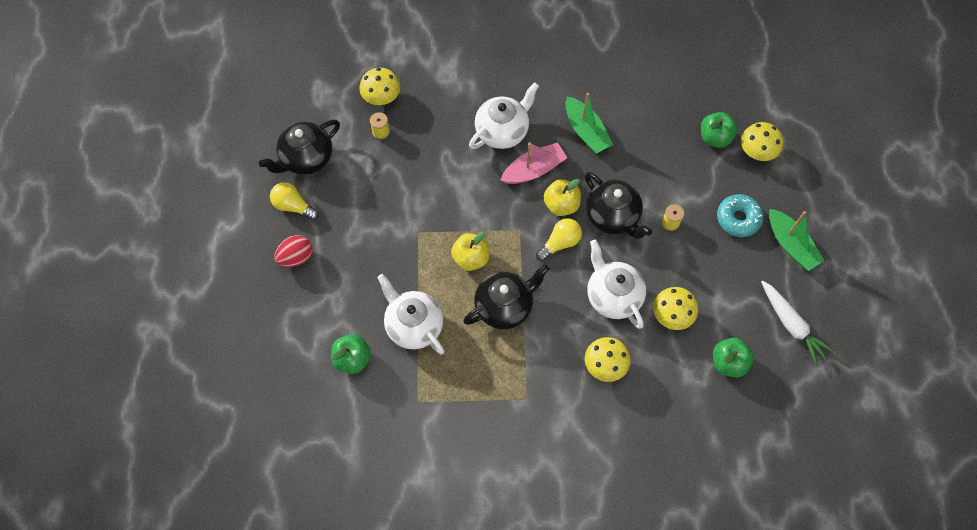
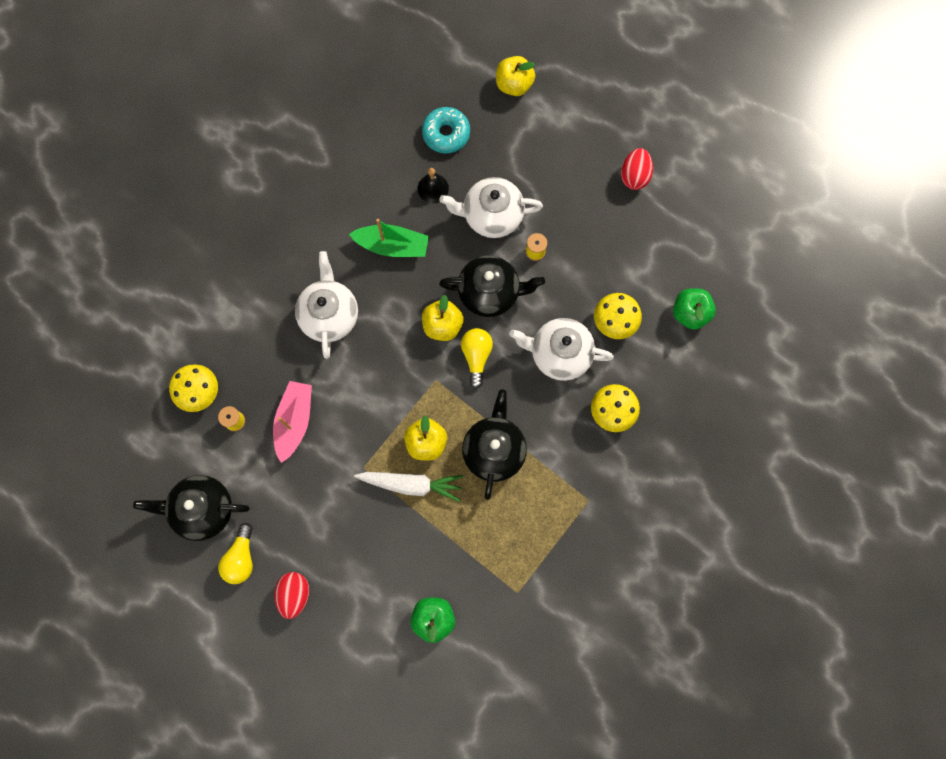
camera: 50 degrees left, 10 degrees up
(293, 206) = (241, 558): yellow light bulb -> yellow light bulb turned 60 degrees counterclockwise
(306, 158) = (202, 509): black teapot -> black teapot turned 90 degrees clockwise
(413, 325) = (446, 541): white teapot -> white teapot (491, 215)
(533, 170) = (390, 320): pink boat -> pink boat (294, 421)
(650, 124) = (433, 188): none -> black bell
(715, 137) = (491, 147): green apple -> none
(738, 218) = (578, 195): turquoise donut -> turquoise donut (446, 133)
(757, 150) = (532, 125): yellow mushroom -> none
(773, 117) = (514, 84): none -> yellow apple
(790, 245) = (634, 176): green boat -> red egg
(791, 325) = (700, 237): white carrot -> white carrot (411, 484)

